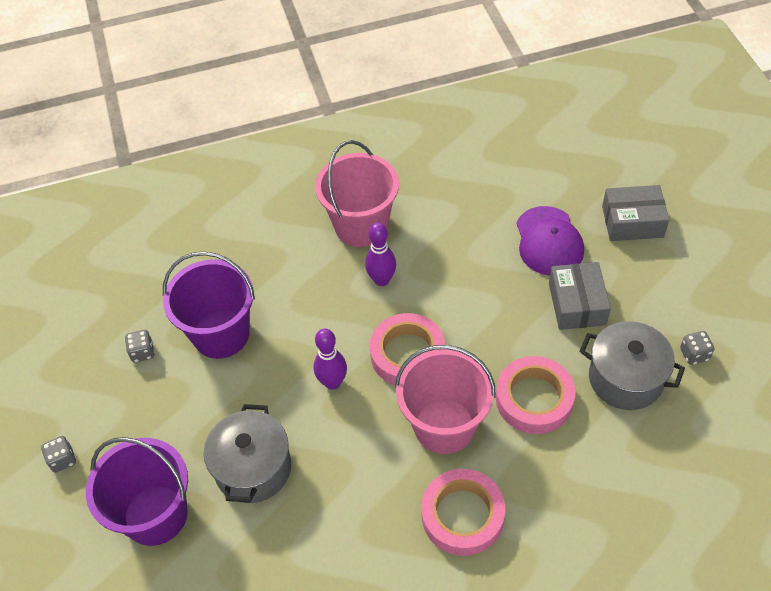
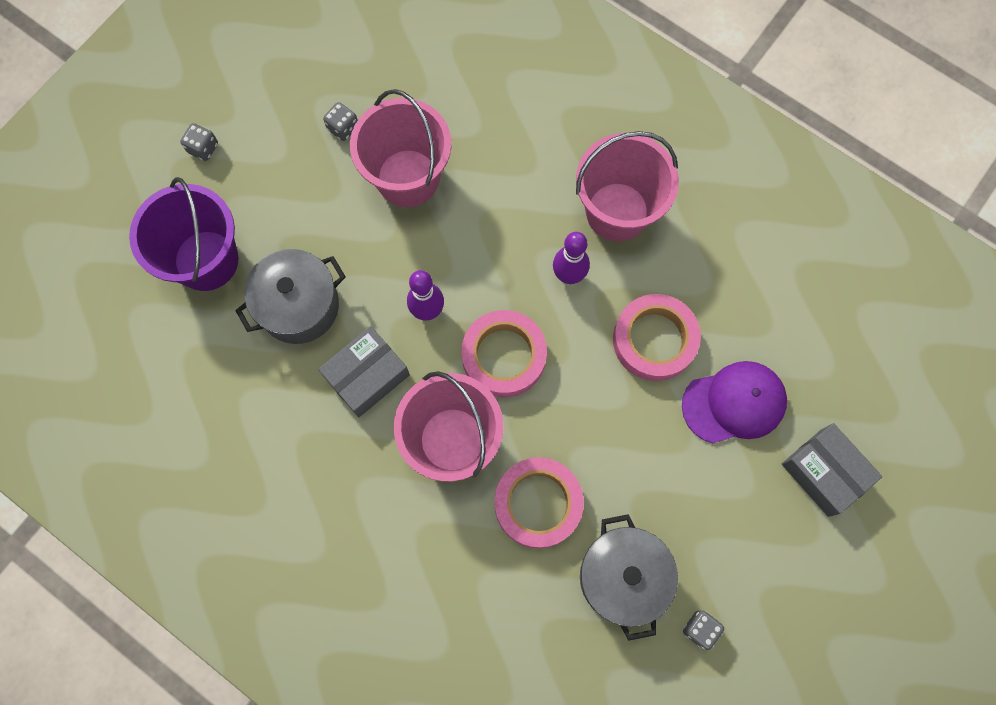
camera: 50 degrees right, 20 degrees up
(221, 334) = (408, 178): purple bucket -> pink bucket
(462, 515) = (375, 515): pink tape -> pink tape (654, 340)
(549, 241) = (734, 403): purple cap -> purple cap turned 150 degrees counterclockwise
(577, 304) = (677, 478): grey box -> grey box (367, 376)

